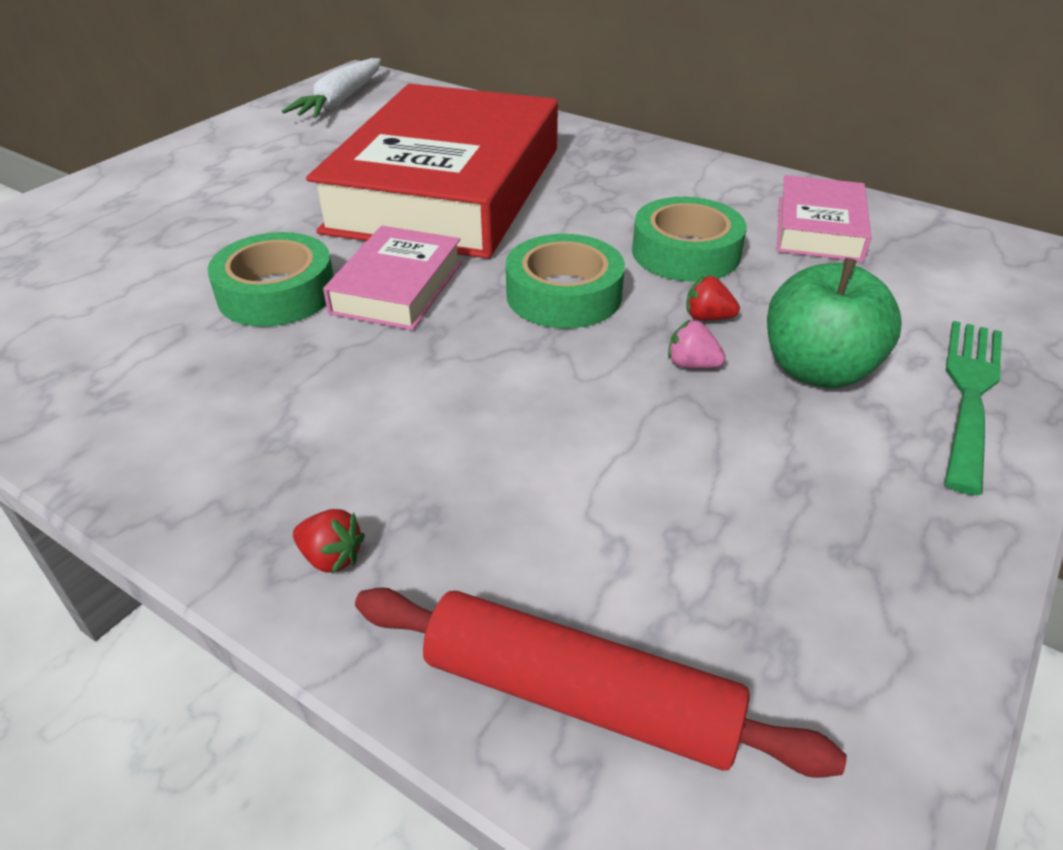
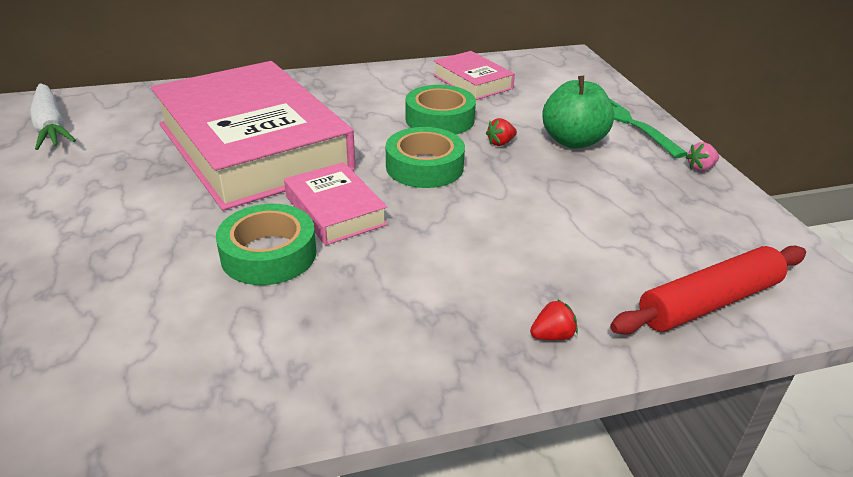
camera: 50 degrees left, 5 degrees down
(447, 189) = (253, 146): red book -> pink book
(691, 364) = (530, 165): pink strawberry -> pink strawberry (700, 168)

